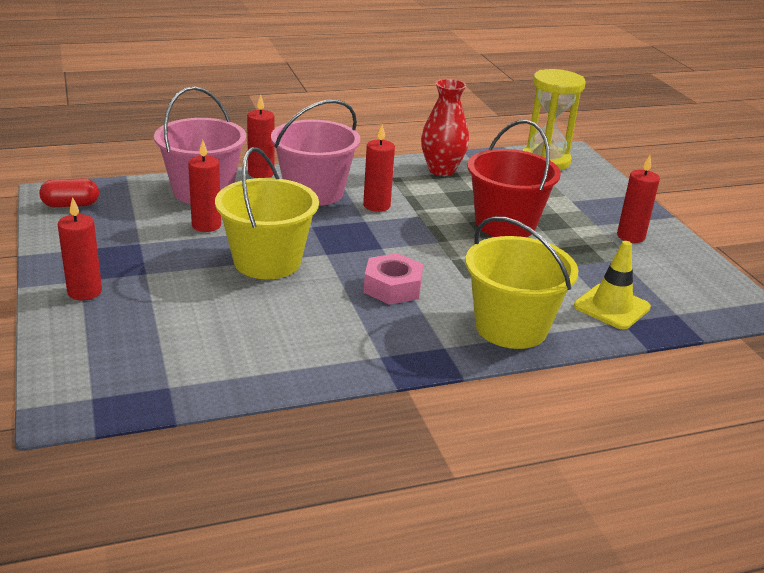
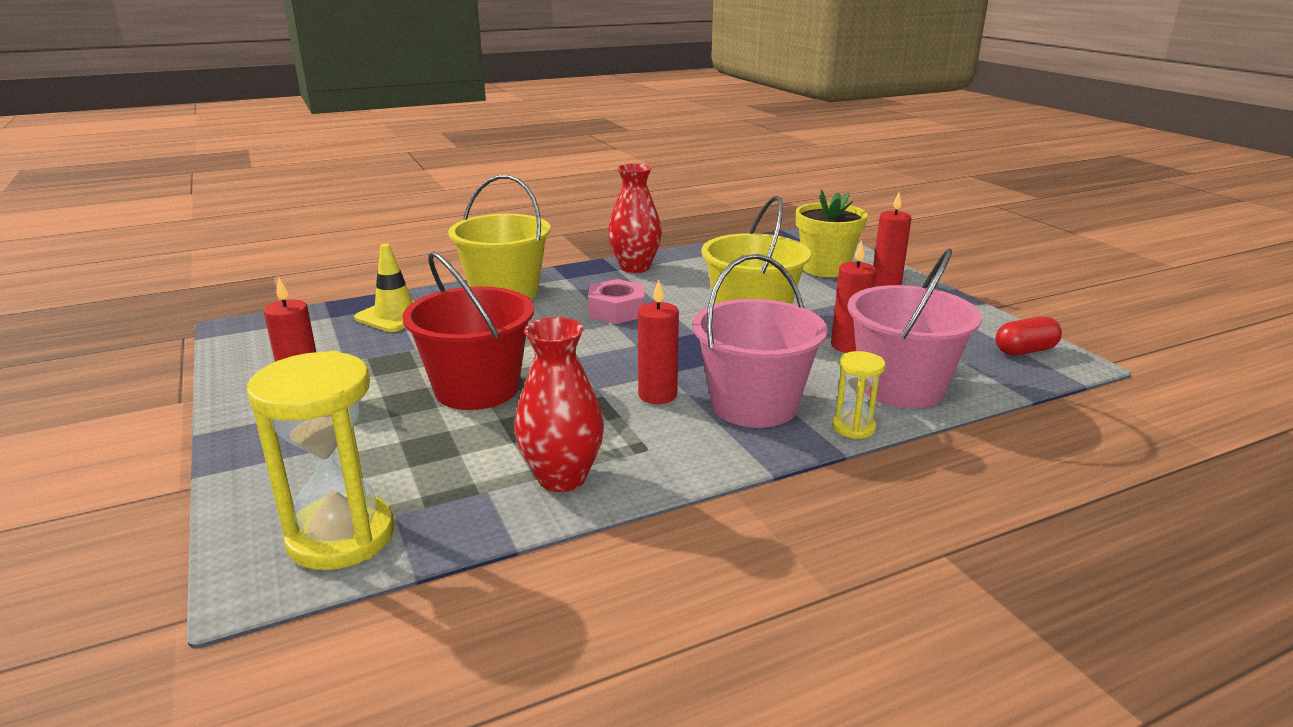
camera: 175 degrees right, 5 degrees down
(125, 325) = (825, 269): none -> yellow flower pot
(261, 173) = (853, 427): red candle -> yellow hourglass
(358, 357) = (635, 267): none -> red vase

